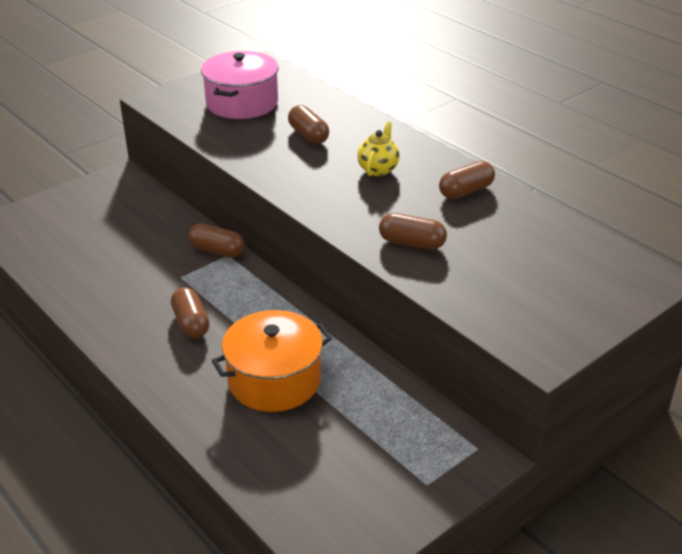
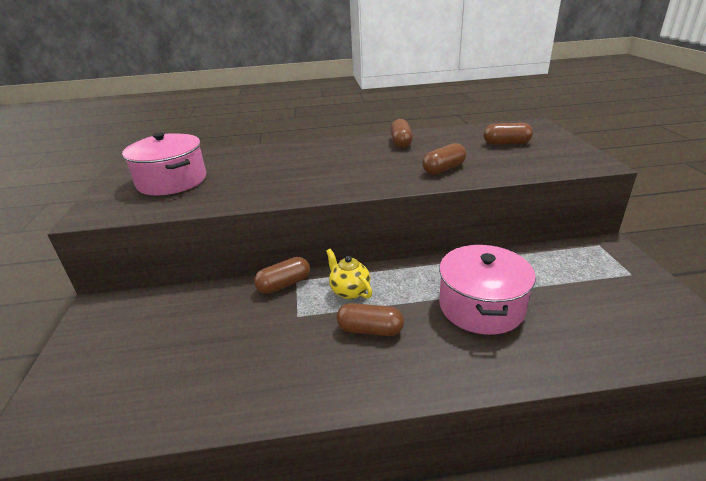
camera: 55 degrees left, 5 degrees down
(274, 380) = (481, 306): orange pot -> pink pot
(308, 135) = (262, 169): brown capsule -> brown capsule (506, 143)
(378, 169) = (341, 158): yellow teapot -> yellow teapot (349, 291)

